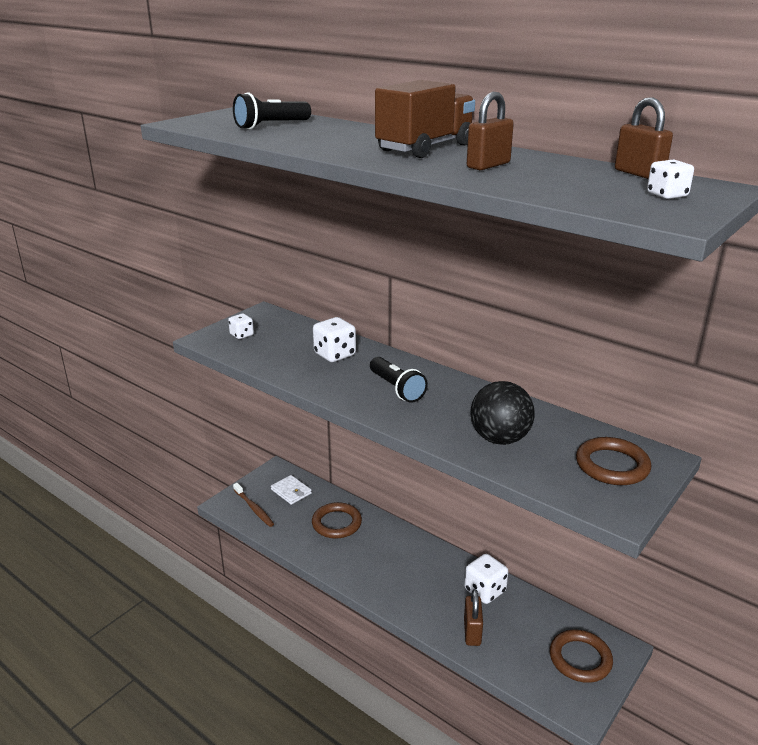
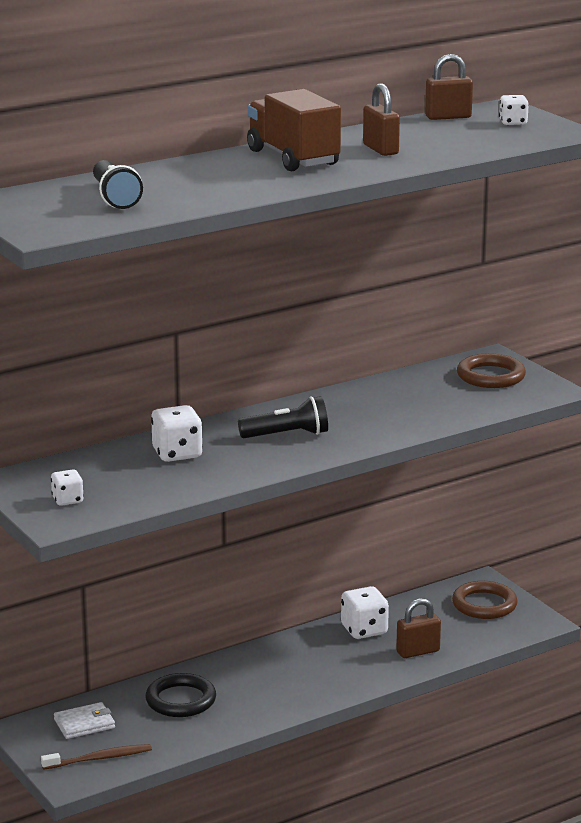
camera: 70 degrees left, 5 degrees down
(336, 523) = (181, 700): brown ring -> black ring
(472, 632) = (418, 652): brown padlock -> brown padlock turned 45 degrees counterclockwise
(499, 439) = (419, 408): black ball -> none

